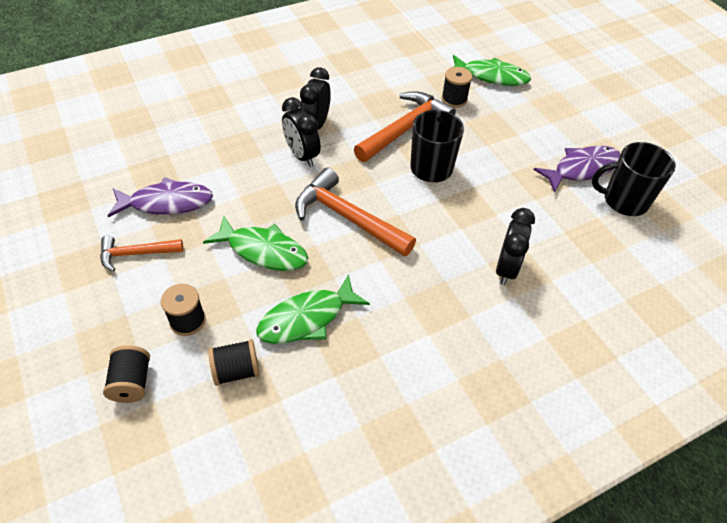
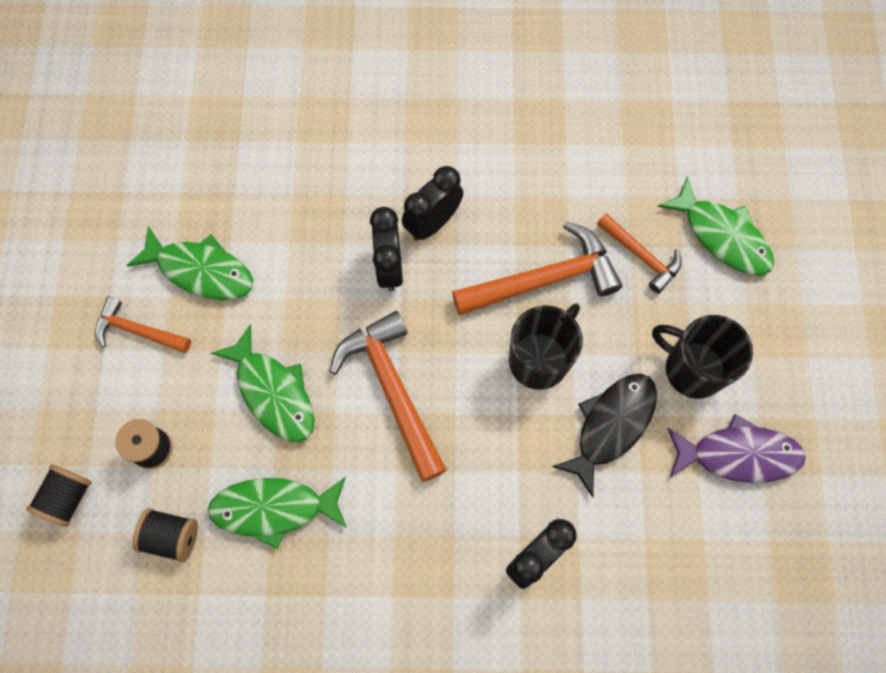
camera: 30 degrees right, 20 degrees up
(167, 203) = (201, 270): purple fish -> green fish
(454, 99) = (641, 256): black spool -> orange hammer
(499, 183) = (611, 426): none -> black fish
(624, 201) = (758, 532): black mug -> black mug (692, 369)

